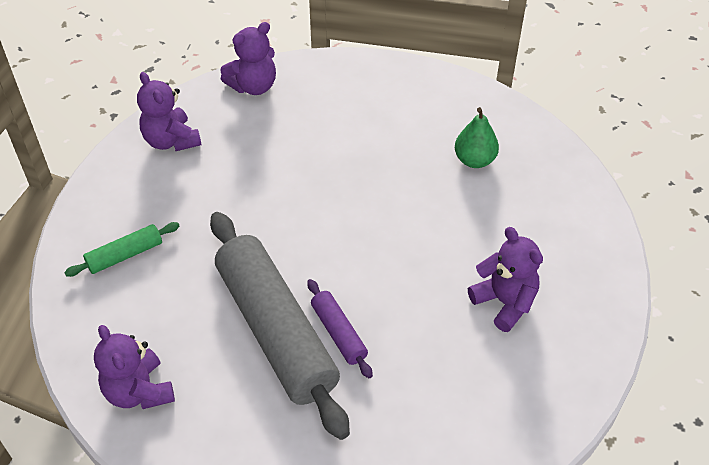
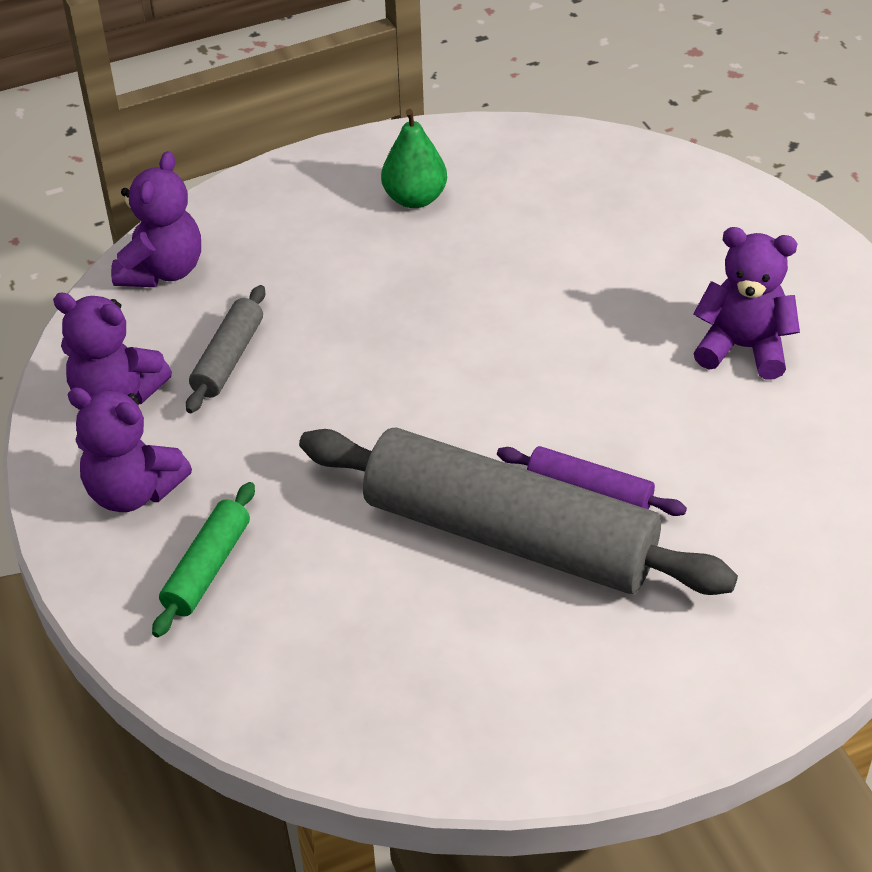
camera: 35 degrees left, 5 degrees down
(139, 391) = (408, 711): purple teddy bear -> purple teddy bear (133, 491)
(238, 151) = (228, 359): none -> grey rolling pin
(474, 160) = (547, 213): green pear -> green pear (415, 198)

